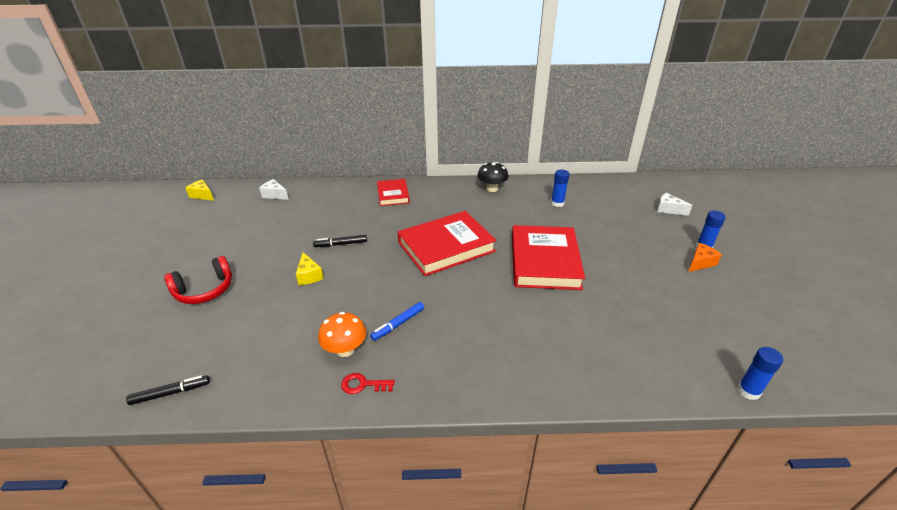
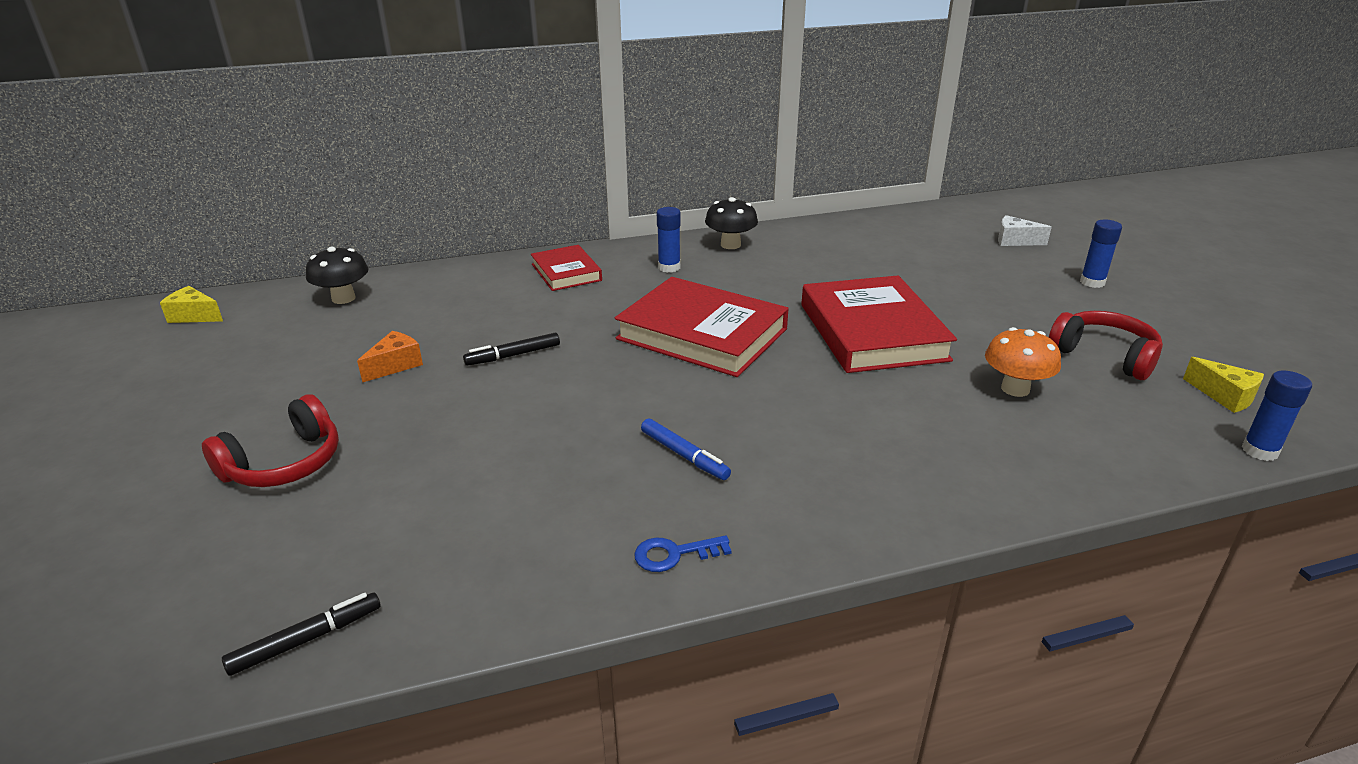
camera: 15 degrees left, 5 degrees down
(275, 195) = (343, 298): white cheese -> black mushroom
(309, 275) = (480, 410): yellow cheese -> yellow cheese (1224, 396)
(345, 350) = (612, 509): orange mushroom -> orange mushroom (1015, 389)
(363, 384) = (674, 554): red key -> blue key
(398, 324) = (684, 455): blue marker -> blue marker turned 75 degrees counterclockwise
(446, 247) = (702, 334): red book -> red book turned 75 degrees clockwise
(557, 203) = (846, 252): blue glue stick -> blue glue stick (669, 267)
(682, 302) = (1104, 356): none -> red headphones
(700, 263) = (1099, 302): orange cheese -> orange cheese (395, 365)

